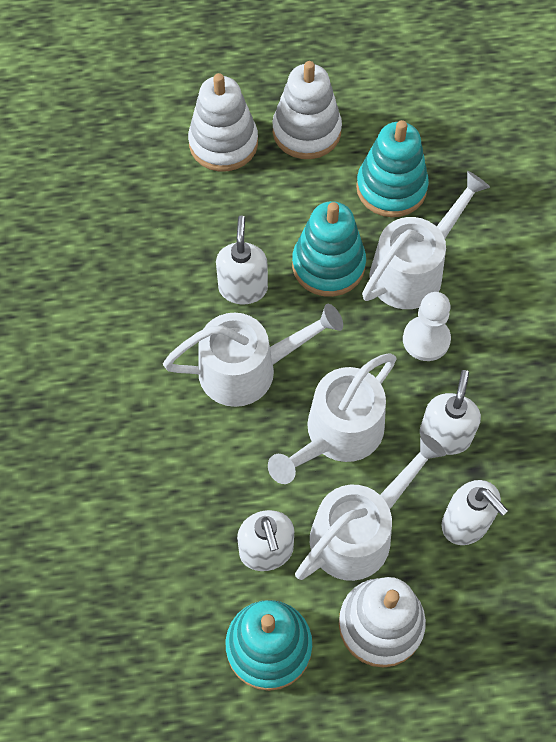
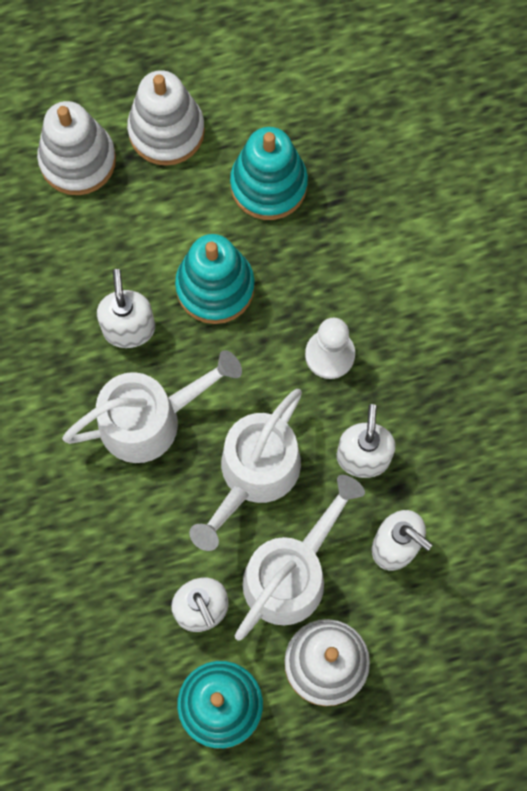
camera: 10 degrees left, 10 degrees up
(413, 270) = (305, 278): white watering can -> none

